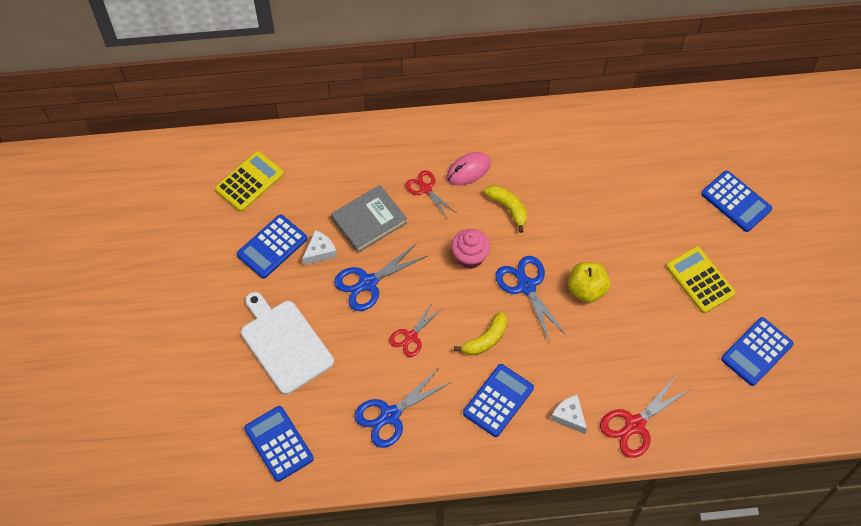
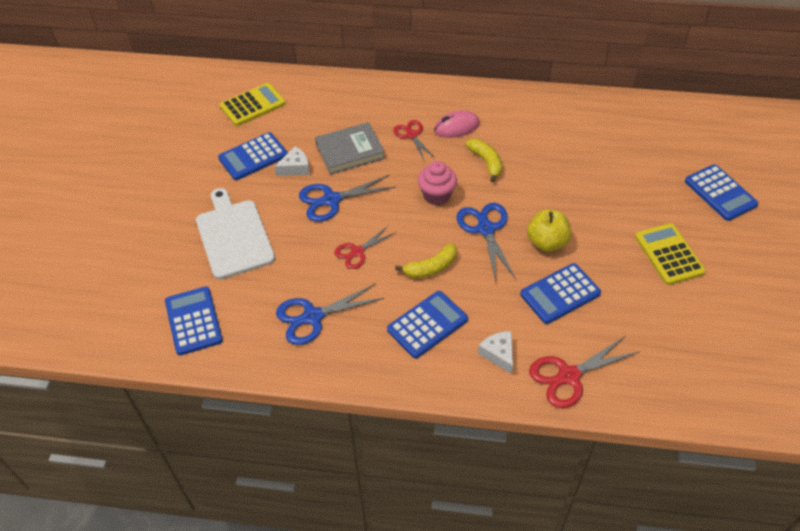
camera: 15 degrees right, 10 degrees down
(756, 352) = (720, 331): blue calculator -> blue calculator (560, 294)

